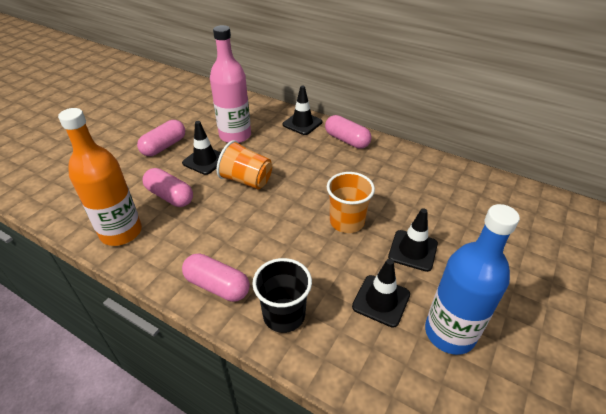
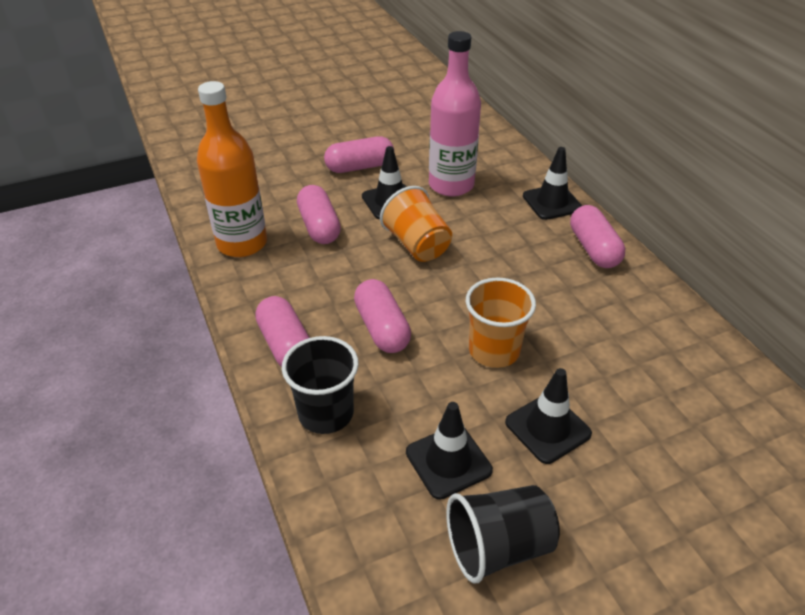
camera: 35 degrees right, 0 degrees up
(271, 242) = (382, 328): none -> pink capsule
(449, 333) = (498, 547): blue bottle -> black cup

